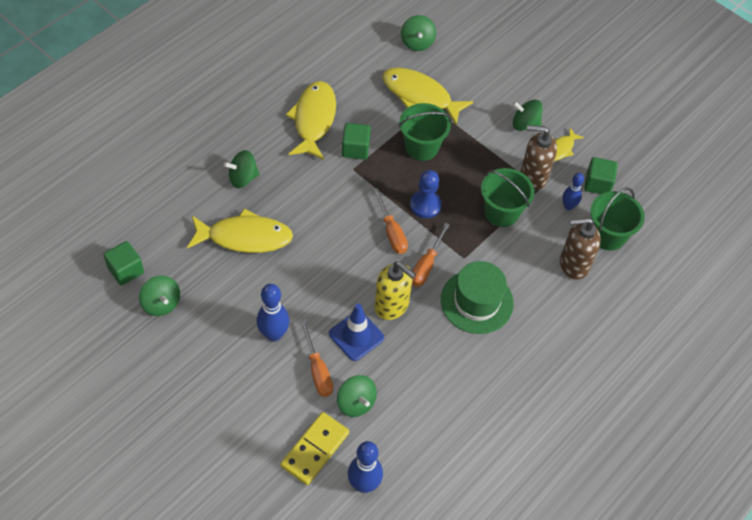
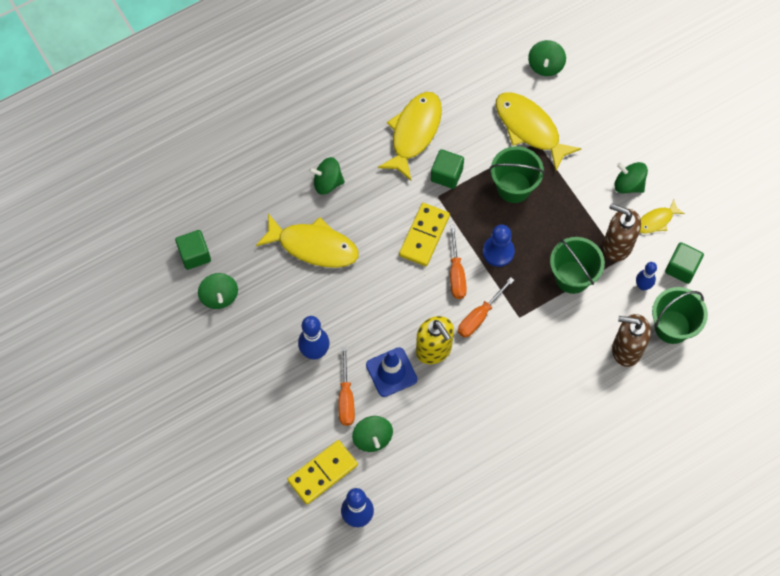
camera: 20 degrees right, 10 degrees up
(351, 205) = (424, 236): none -> yellow domino
(476, 301) = (517, 365): green hat -> none

